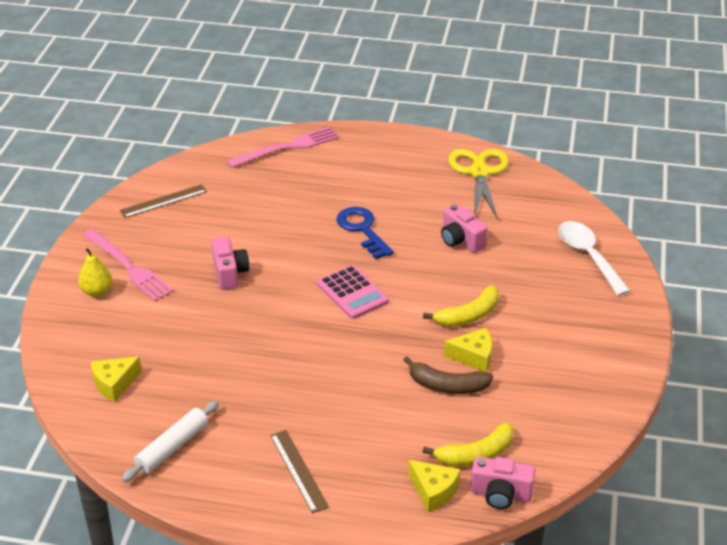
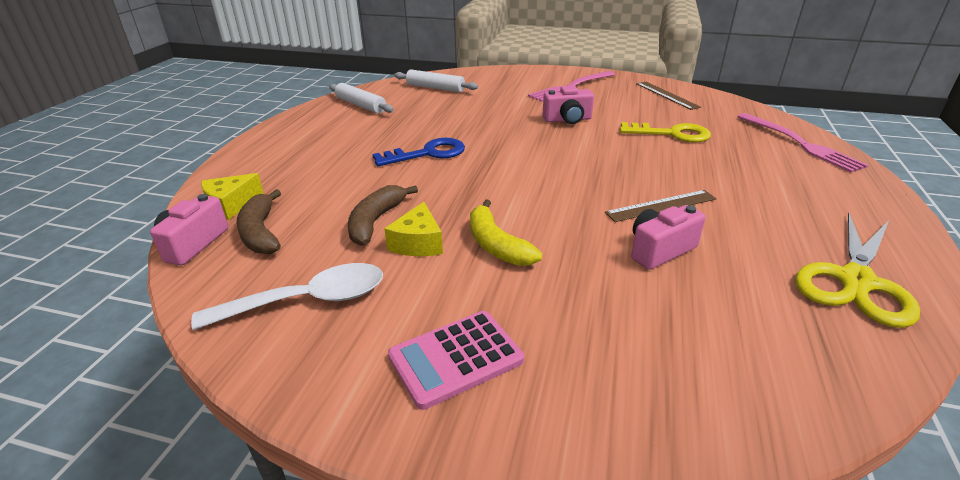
camera: 95 degrees right, 5 degrees down
(97, 291) = (539, 80): yellow pear -> none
(114, 384) = (435, 88): yellow cheese -> white rolling pin
(267, 211) = (671, 134): none -> yellow key
(298, 470) = (306, 146): brown ruler -> brown ruler (661, 206)
(352, 293) = (540, 173): pink calculator -> pink calculator (455, 358)
(362, 230) = (658, 182): blue key -> blue key (427, 153)
(475, 454) = (261, 232): yellow banana -> brown banana
(479, 172) = (855, 281): yellow scissors -> yellow scissors turned 120 degrees clockwise
(588, 256) = (656, 392): white spoon -> white spoon (308, 300)

